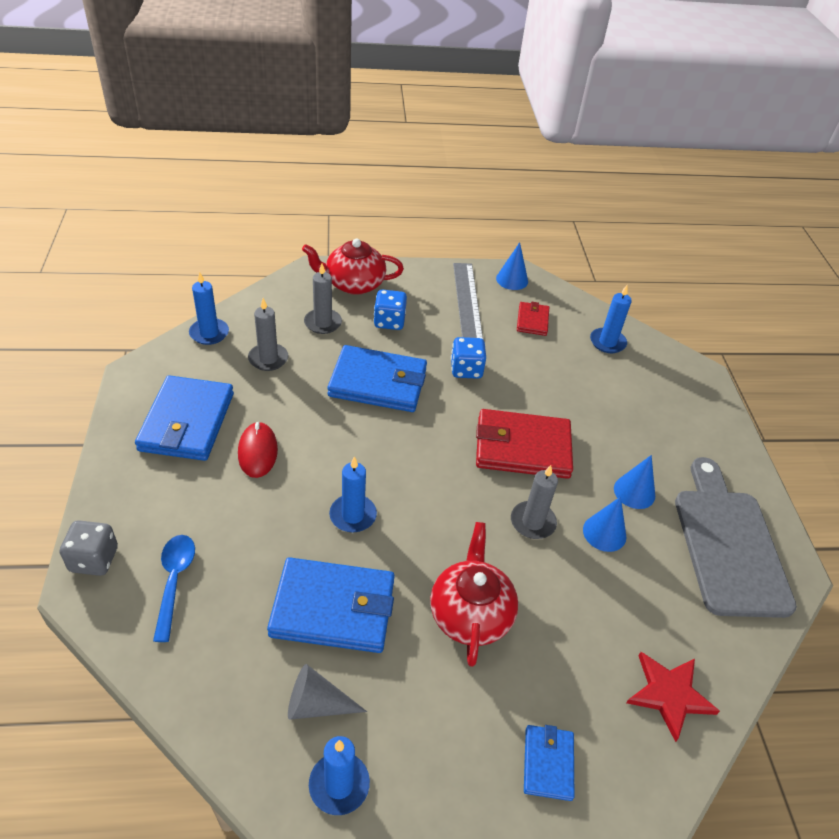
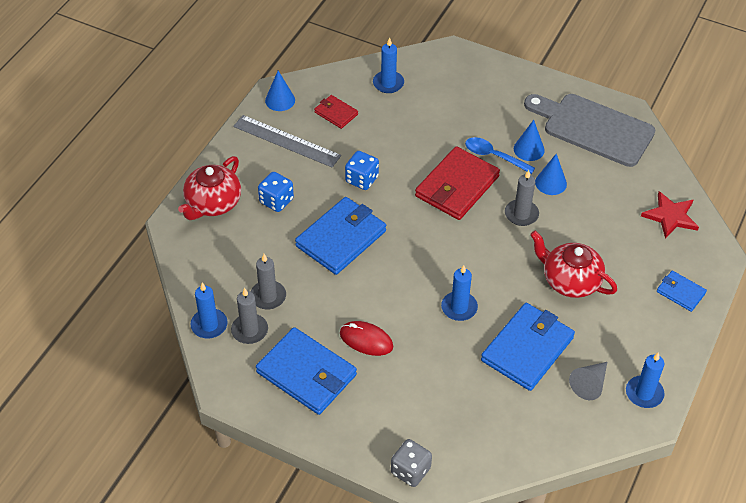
camera: 55 degrees left, 5 degrees up
(174, 581) = (457, 429): blue spoon -> blue spoon (494, 156)
(323, 323) = (248, 244): grey candle -> grey candle (249, 330)

